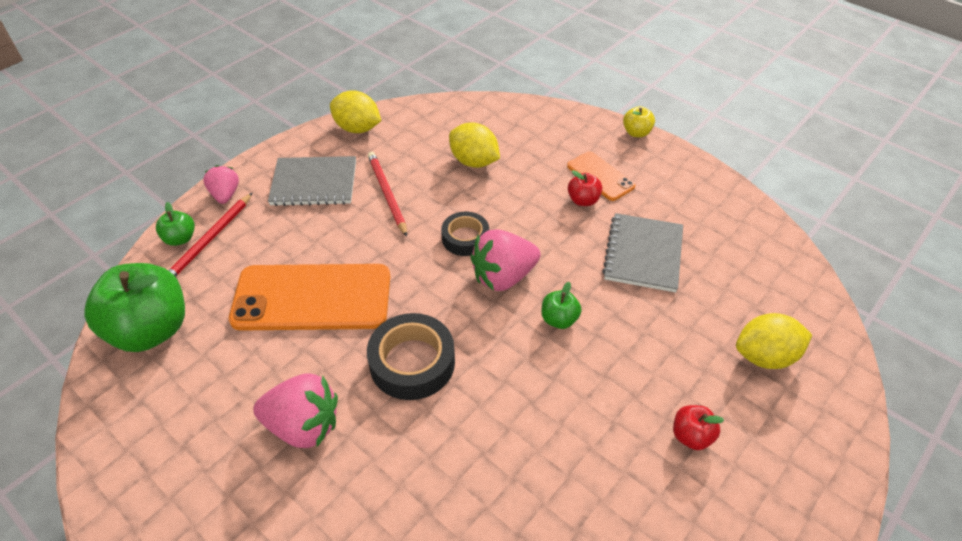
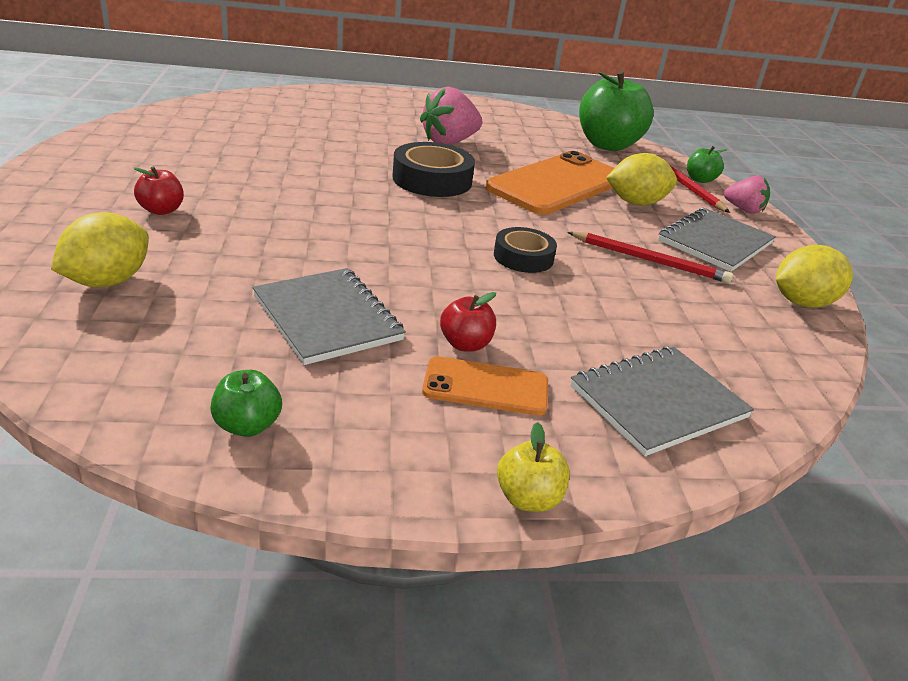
camera: 130 degrees right, 15 degrees down
(474, 162) = (643, 327): yellow lemon -> yellow lemon (636, 203)
(503, 277) = (444, 244): pink strawberry -> none
(530, 132) = (658, 402): none -> grey notebook
(559, 319) = (354, 235): green apple -> green apple (247, 425)

